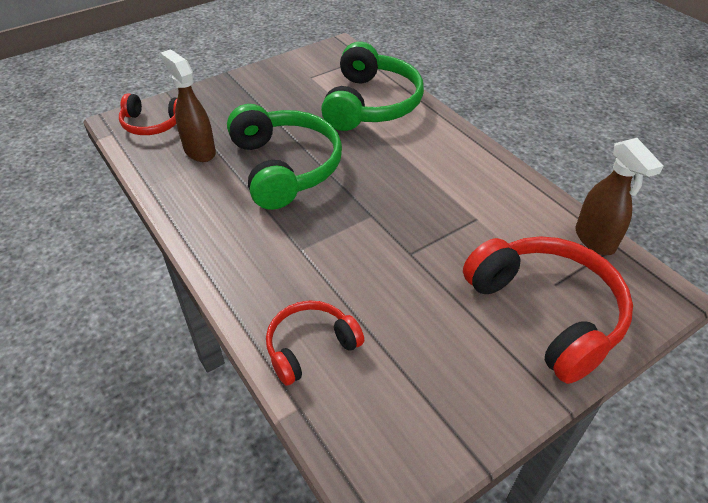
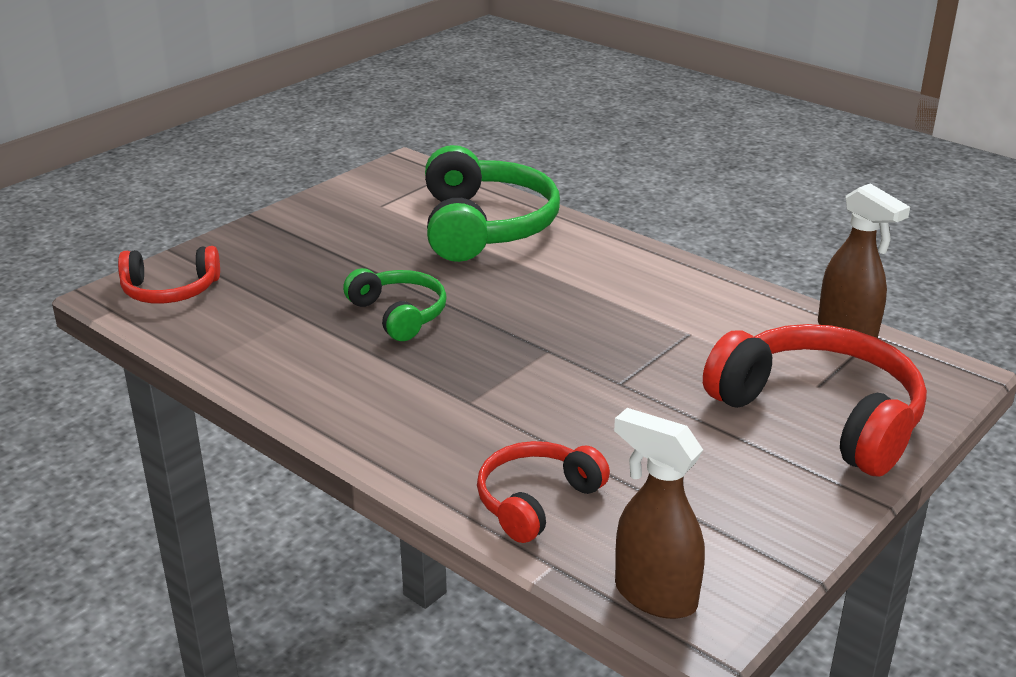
camera: 15 degrees left, 15 degrees down
(199, 151) = (261, 313): brown spray bottle -> brown spray bottle (654, 595)
(285, 167) = (399, 314): green headphones -> green headphones, size x0.57

